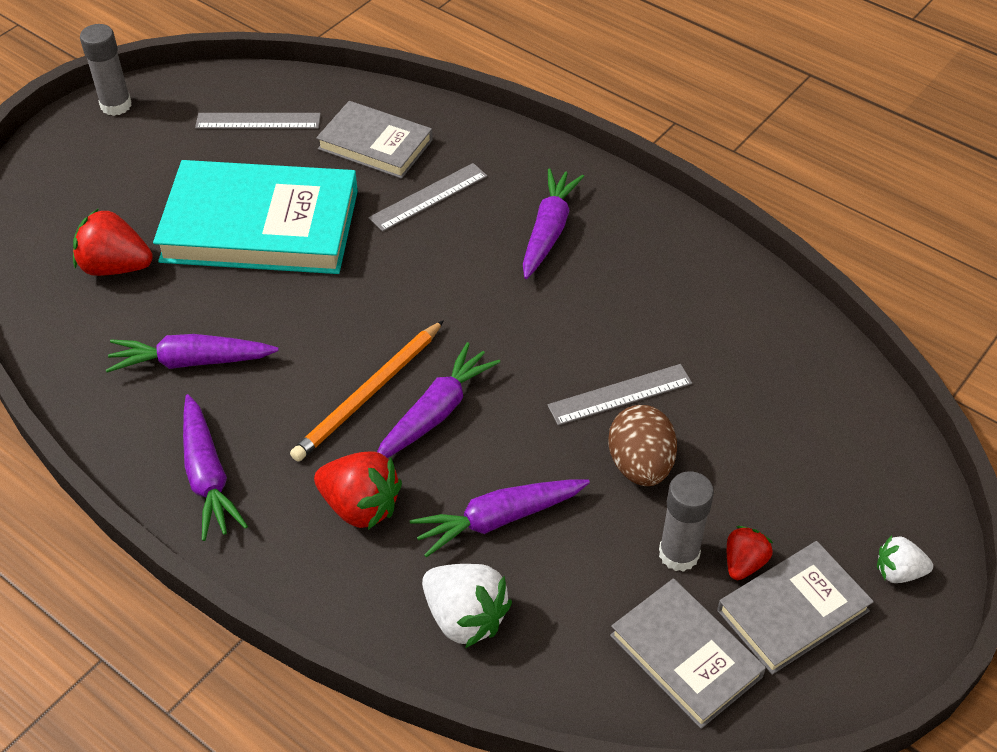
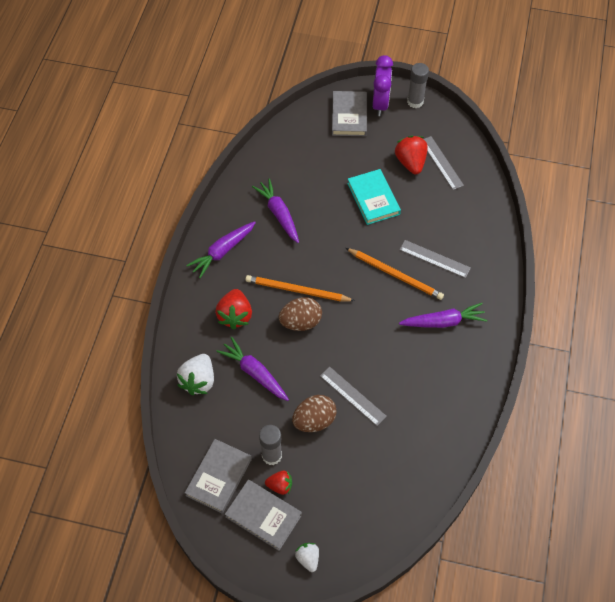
camera: 65 degrees right, 10 degrees up
(81, 146) = (380, 104): none -> purple clock
(115, 267) = (316, 157): red strawberry -> red strawberry (410, 162)
(260, 225) = (373, 199): turquoise book -> turquoise book, size x0.57
(375, 144) = (457, 219): grey book -> grey book (349, 116)
(426, 254) = (395, 275): none -> orange pencil
(436, 412) = (300, 322): purple carrot -> brown egg

